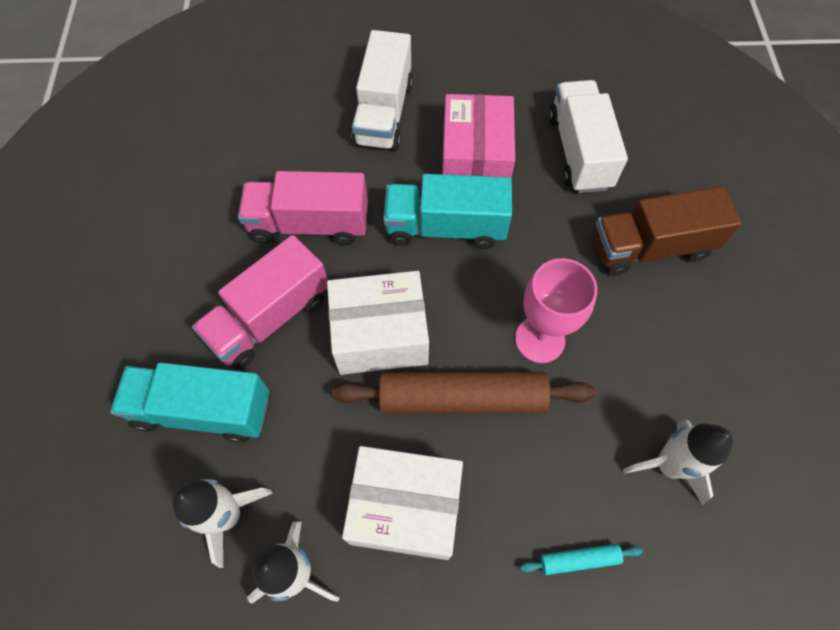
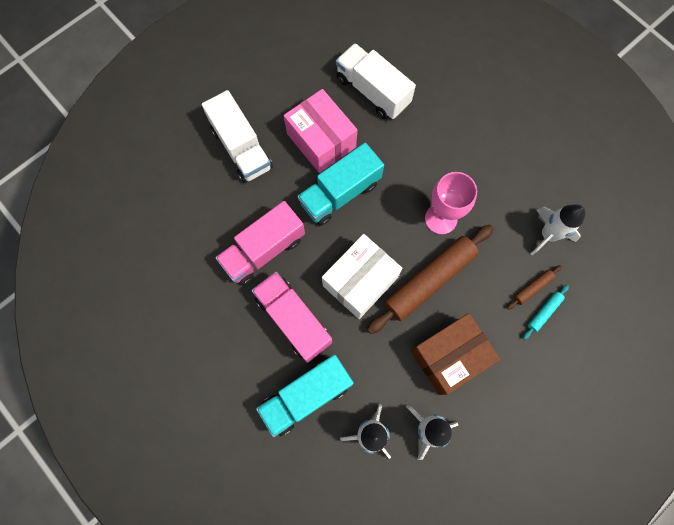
camera: 40 degrees left, 10 degrees up
(270, 317) = (293, 320): pink truck -> pink truck turned 135 degrees clockwise
(405, 508) = (449, 356): white box -> brown box
(589, 515) = (532, 288): none -> brown rolling pin
(650, 247) = (454, 123): brown truck -> none

